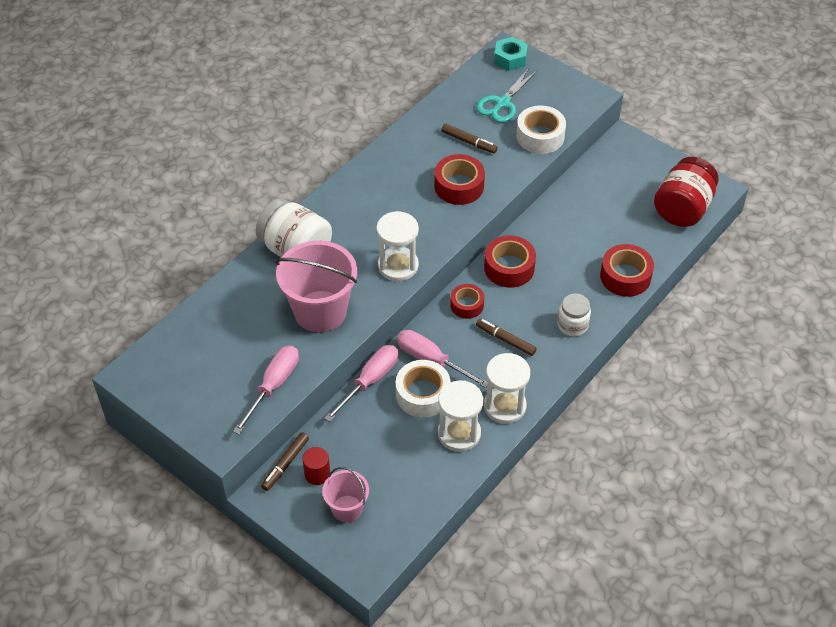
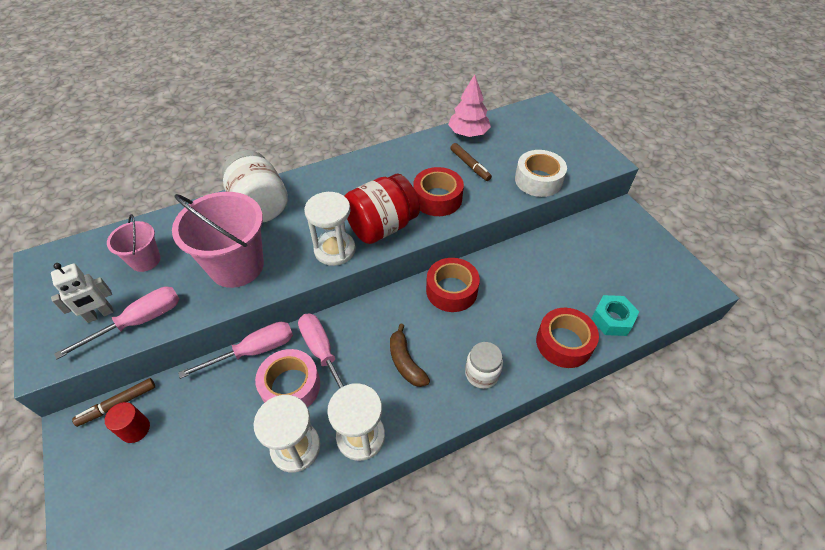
camera: 25 degrees right, 0 degrees up
(233, 394) = (100, 315): none -> white robot
(347, 508) = (130, 484): pink bucket -> pink bucket (145, 260)
(423, 394) = (290, 386): white tape -> pink tape
(447, 107) = (468, 133): none -> pink tree
(467, 305) = (390, 311): red tape -> none
(502, 103) = (519, 144): turquoise scissors -> none
(505, 340) = (405, 362): brown marker -> brown banana
(510, 58) = (546, 112): turquoise nut -> turquoise nut (612, 319)
(682, 209) = (656, 295): red jar -> red jar (382, 227)

